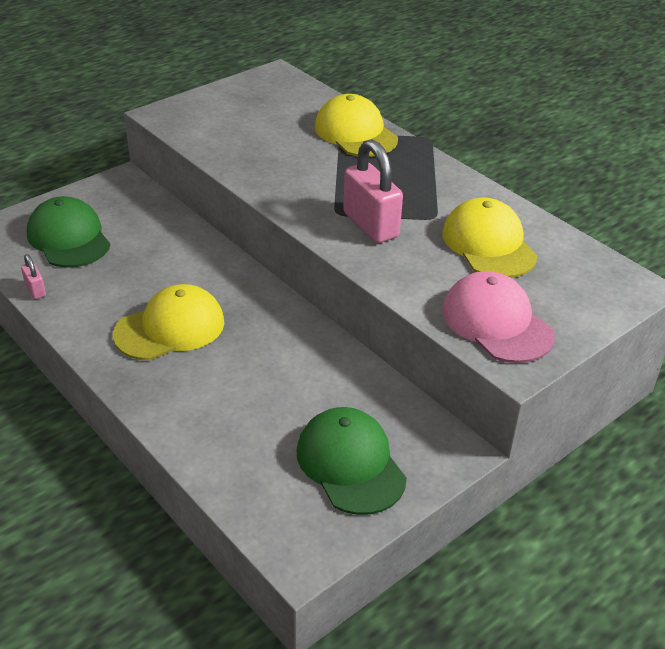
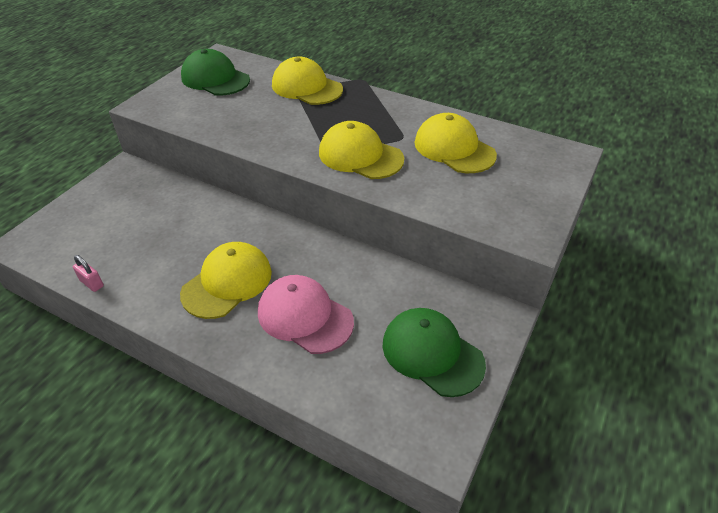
camera: 20 degrees left, 5 degrees up
(69, 238) = (100, 229): green cap -> green cap (215, 79)
(370, 225) = (360, 156): pink padlock -> yellow cap
(496, 323) = (498, 207): pink cap -> pink cap (305, 316)

